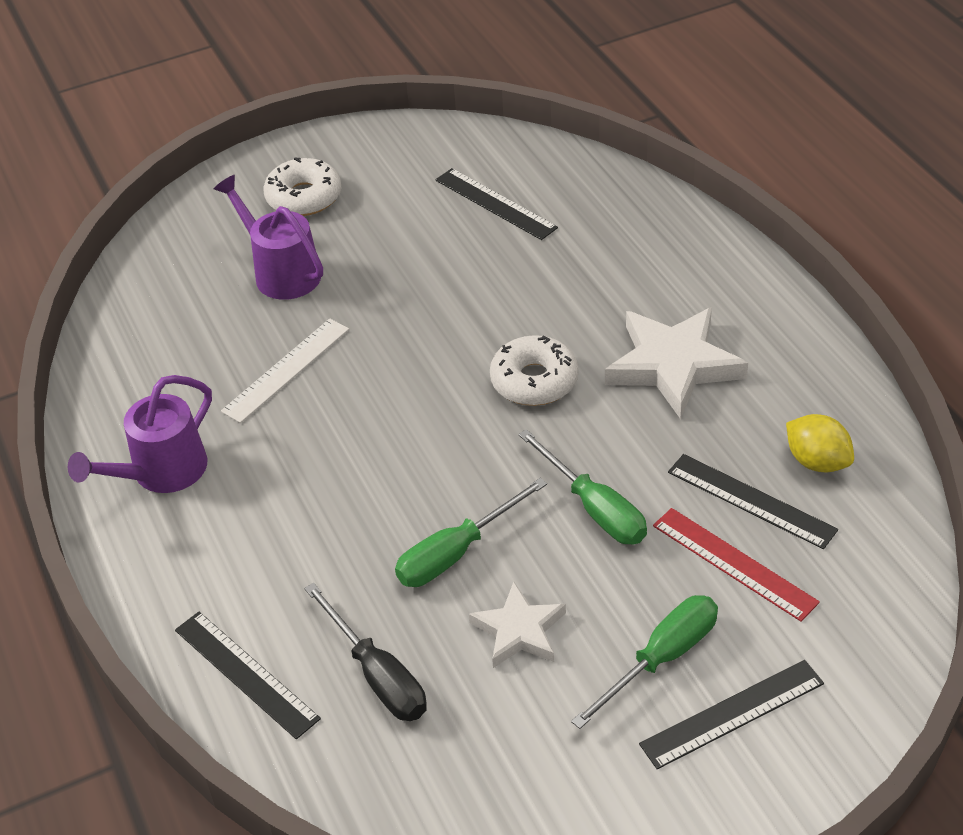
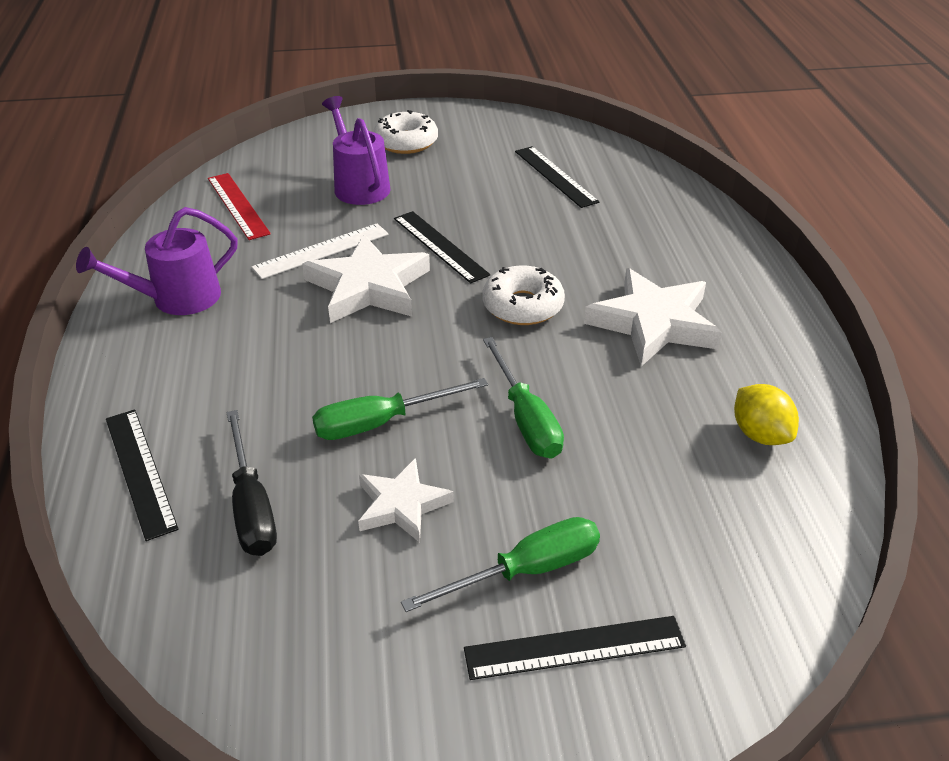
camera: 15 degrees right, 5 degrees down
(362, 401) = (368, 287): none -> white star
(734, 563) = (639, 503): red ruler -> red ruler (238, 205)
(751, 501) = (680, 451): black ruler -> black ruler (440, 246)

